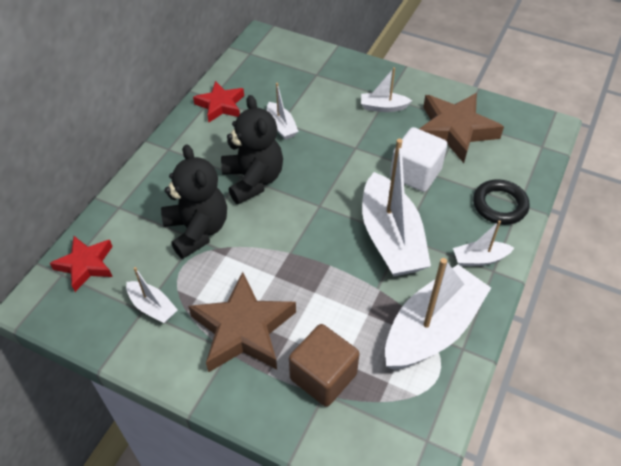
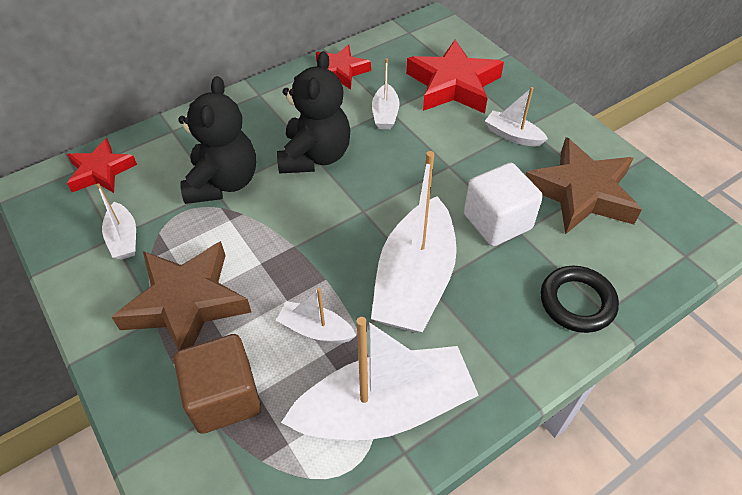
camera: 30 degrees right, 0 degrees up
(314, 84) = (453, 85): none -> red star
(479, 259) = (504, 354): white boat -> white boat (316, 330)

